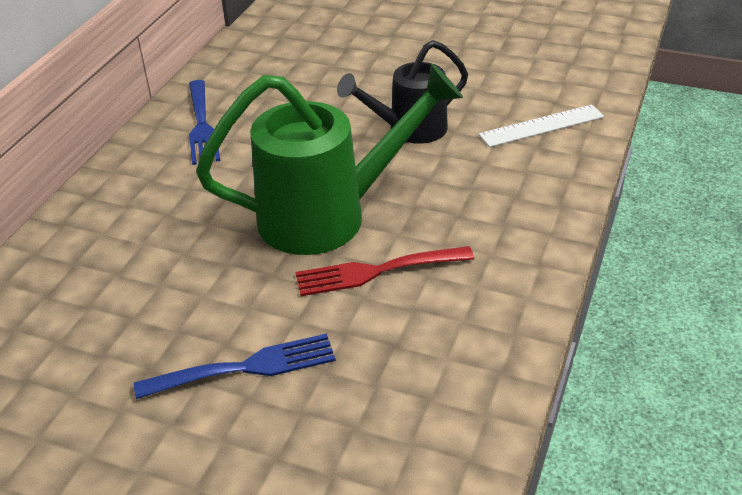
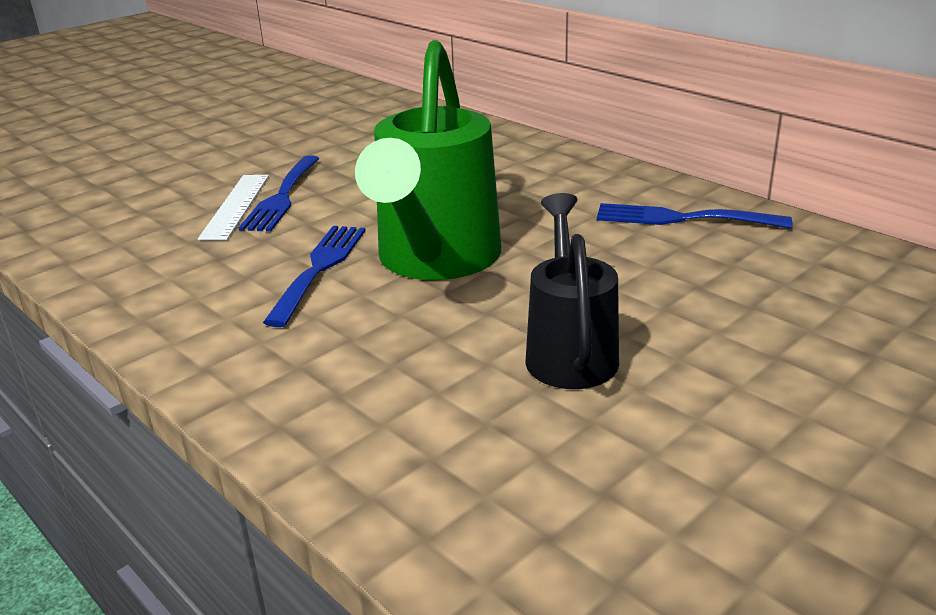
camera: 115 degrees right, 10 degrees down
(376, 271) = (319, 268): red fork -> blue fork
(541, 126) = (483, 485): white ruler -> white ruler (236, 206)

